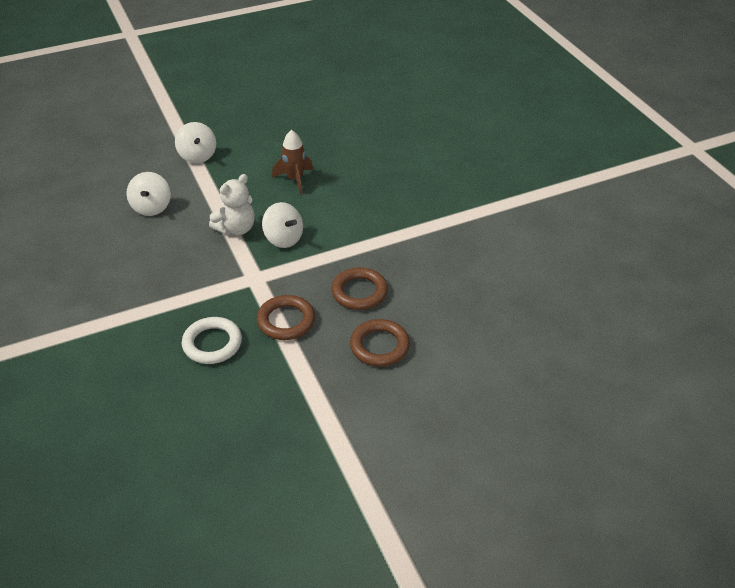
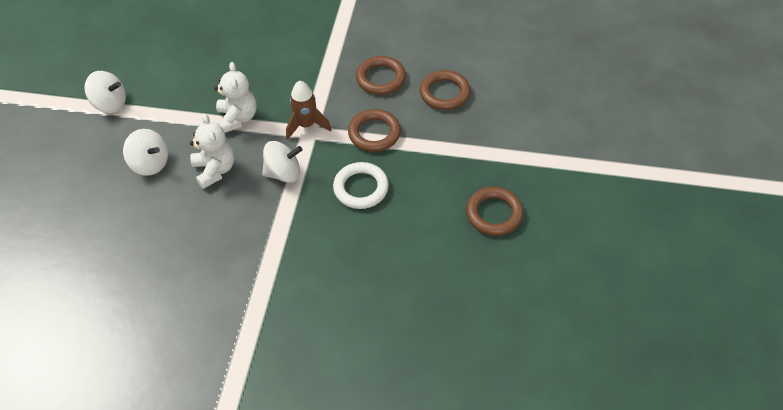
camera: 55 degrees left, 10 degrees up
(170, 245) = (215, 170): none -> white teddy bear
(247, 458) = (494, 214): none -> brown ring
(283, 239) = (279, 94): white spinning top -> white spinning top (284, 173)
(295, 179) = (213, 56): brown rocket -> brown rocket (306, 125)

